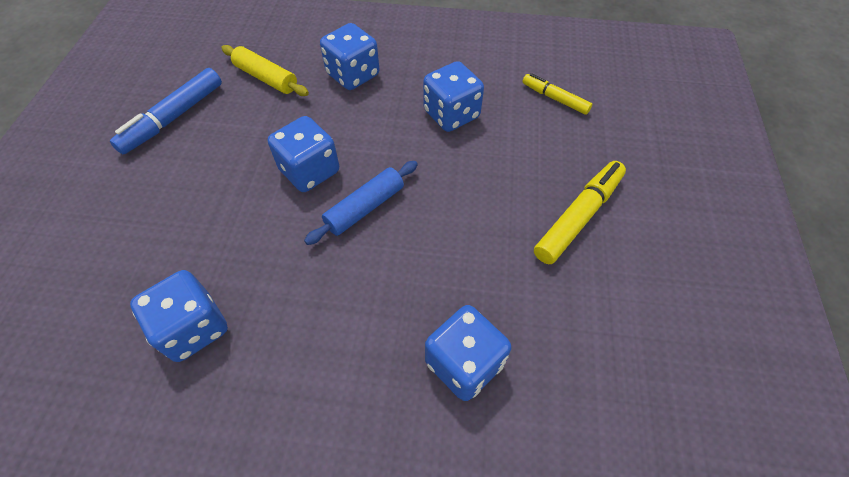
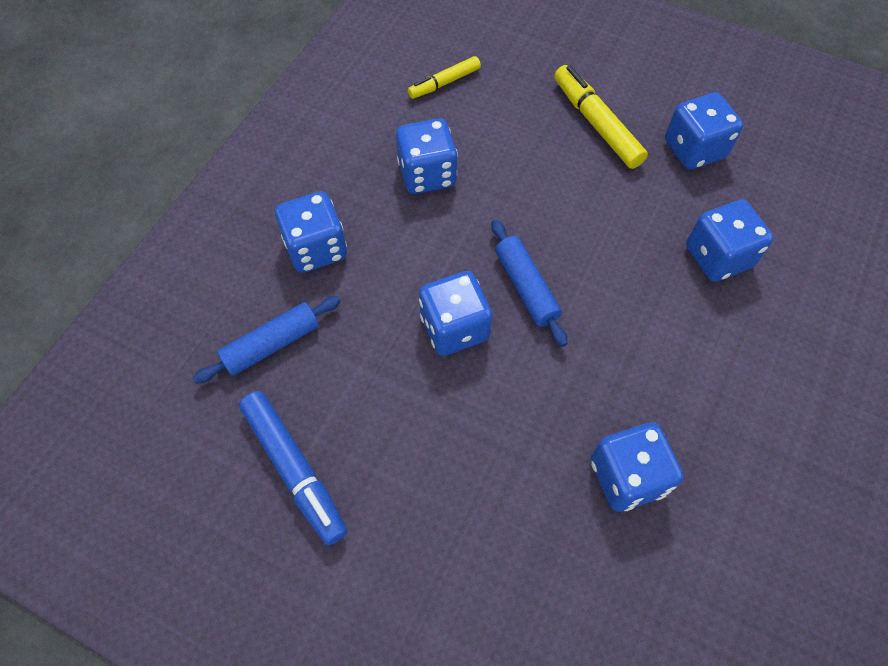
camera: 70 degrees left, 5 degrees up
(266, 78) = (272, 344): yellow rolling pin -> blue rolling pin
(598, 312) = (694, 149): none -> blue dice

